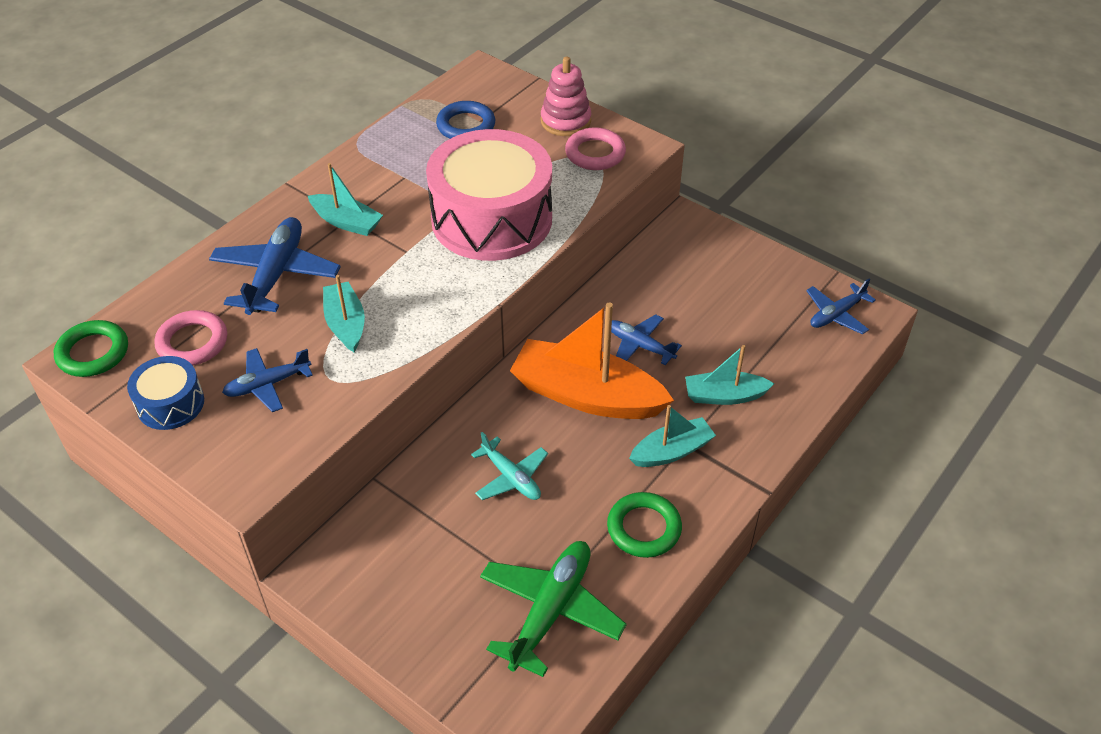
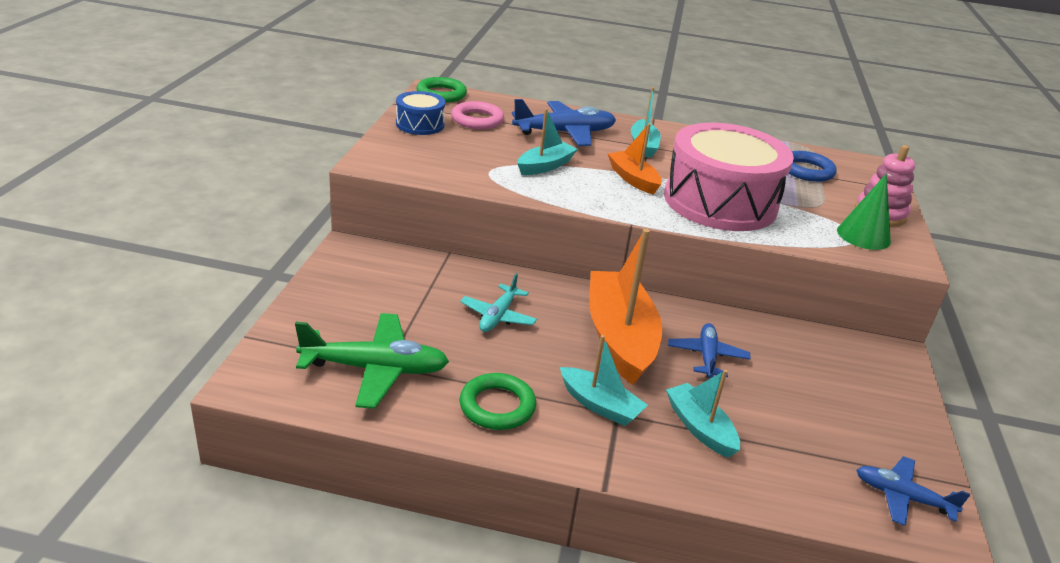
camera: 60 degrees right, 15 degrees down
(267, 385) = (463, 151): blue plane -> none
(413, 263) = (633, 179): none -> orange boat
(595, 153) = (863, 236): pink ring -> green cone

